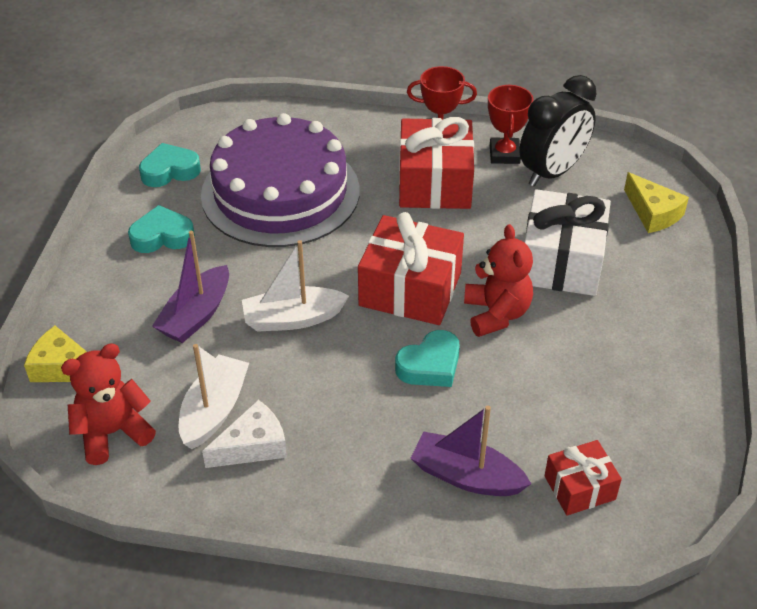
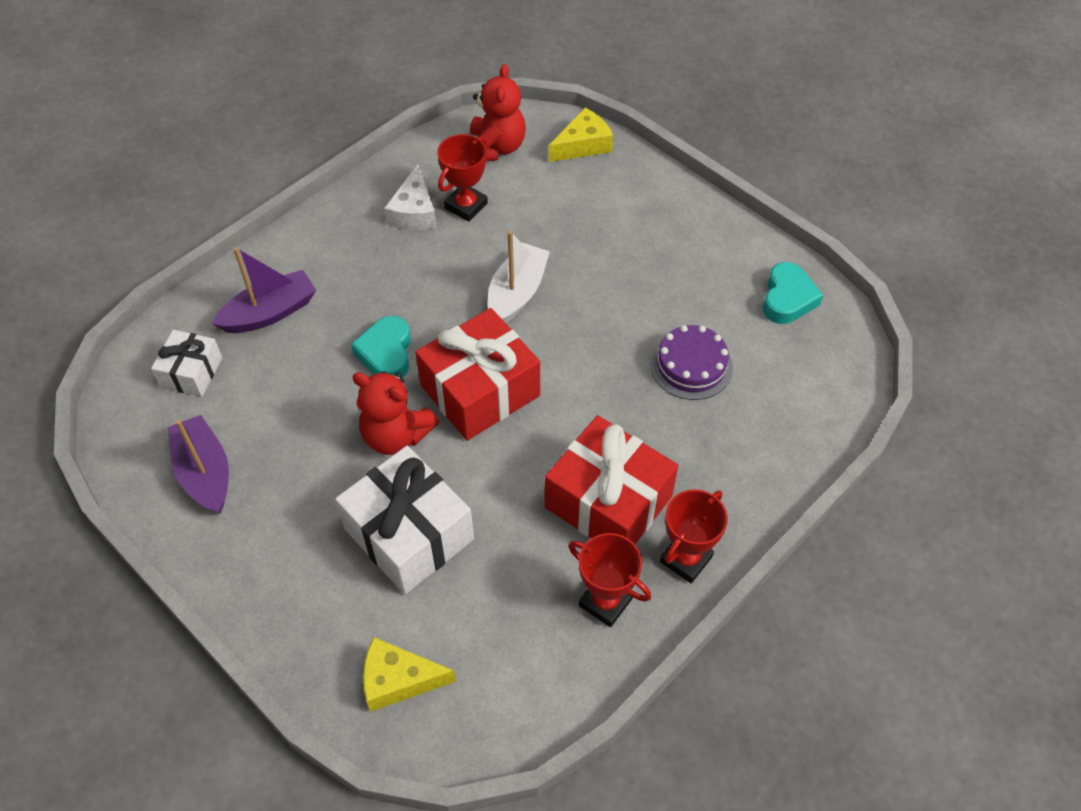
camera: 125 degrees right, 10 degrees up
(162, 236) = (692, 255): turquoise heart -> none
(196, 315) = (574, 237): purple boat -> purple boat (205, 473)
(214, 410) = (466, 206): white boat -> red trophy
(280, 192) = (691, 365): purple cake -> purple cake, size x0.45
(552, 172) = (540, 628): black clock -> none
(579, 488) = (191, 372): red gift -> white gift

